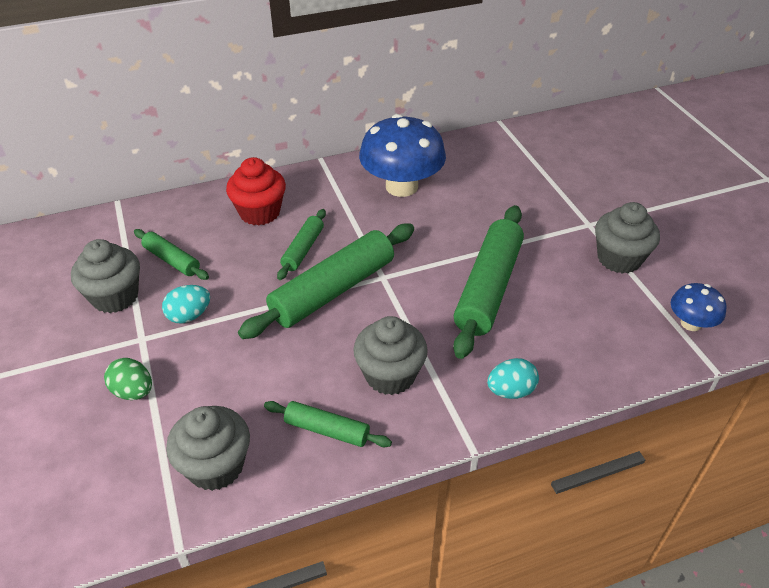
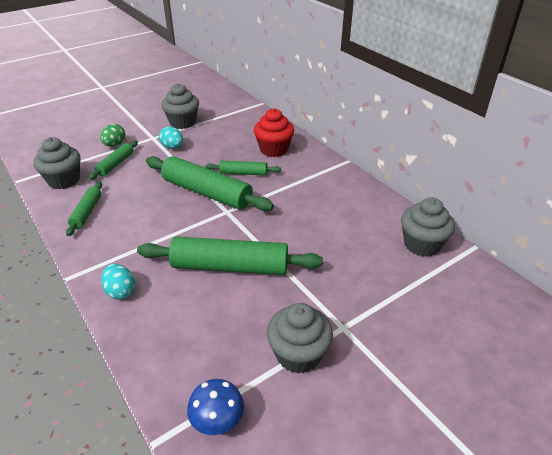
camera: 75 degrees right, 5 degrees down
(172, 260) = (217, 131): green rolling pin -> green rolling pin (115, 164)
(390, 375) = (132, 230): grey cupcake -> grey cupcake (422, 244)
(401, 186) = (336, 203): blue mushroom -> none

